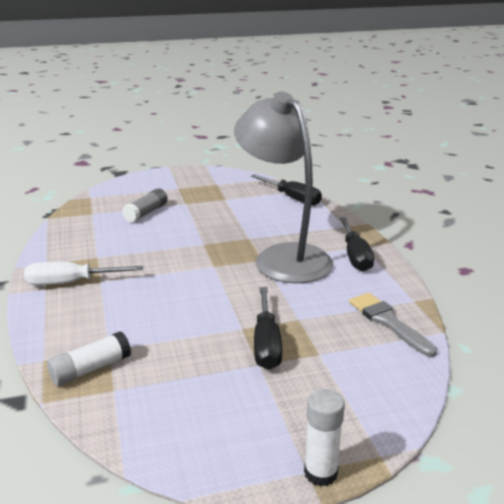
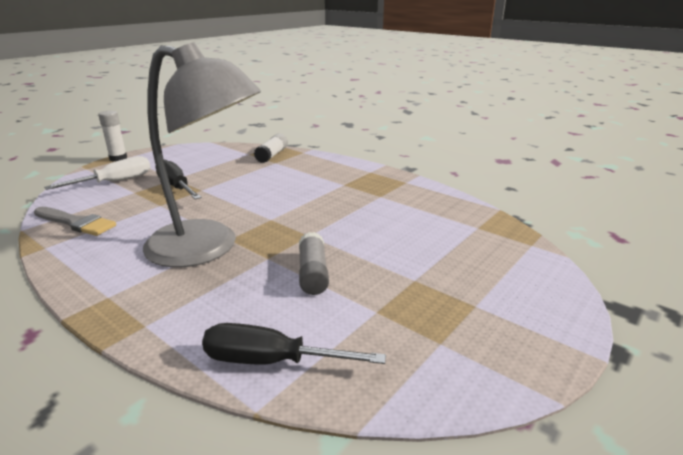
camera: 145 degrees right, 0 degrees up
(70, 283) = (361, 178): white screwdriver -> white screwdriver (116, 181)
(146, 213) = (428, 247): grey glue stick -> grey glue stick (313, 273)
(355, 256) = (117, 276): black screwdriver -> none

